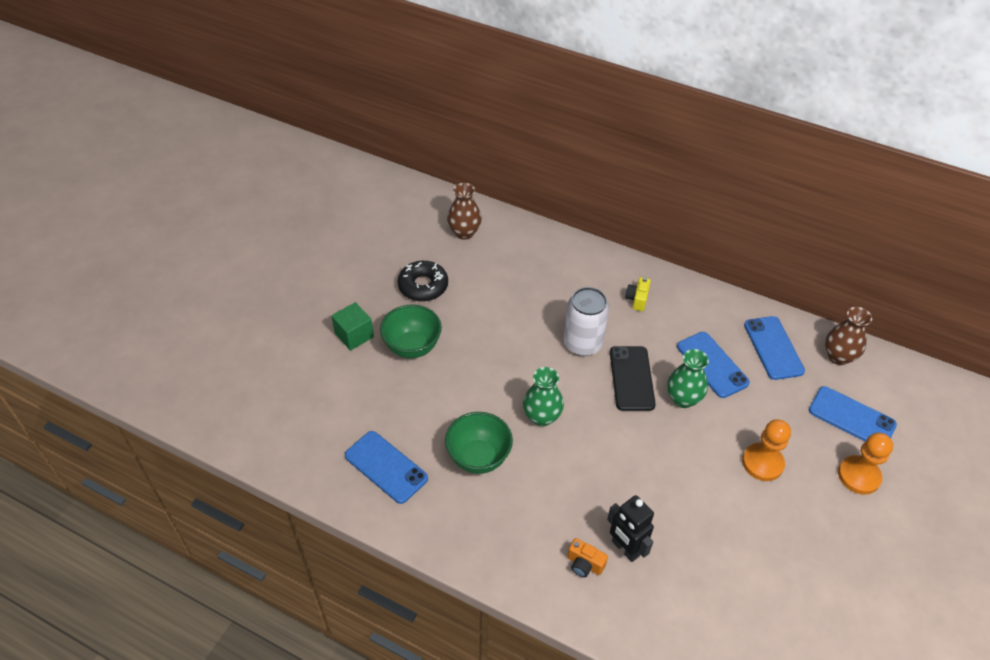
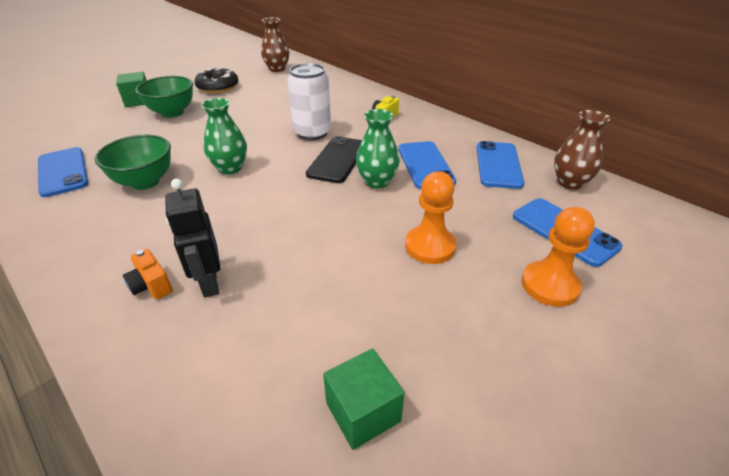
camera: 20 degrees right, 10 degrees down
(788, 610) = (363, 412): none -> green cube

